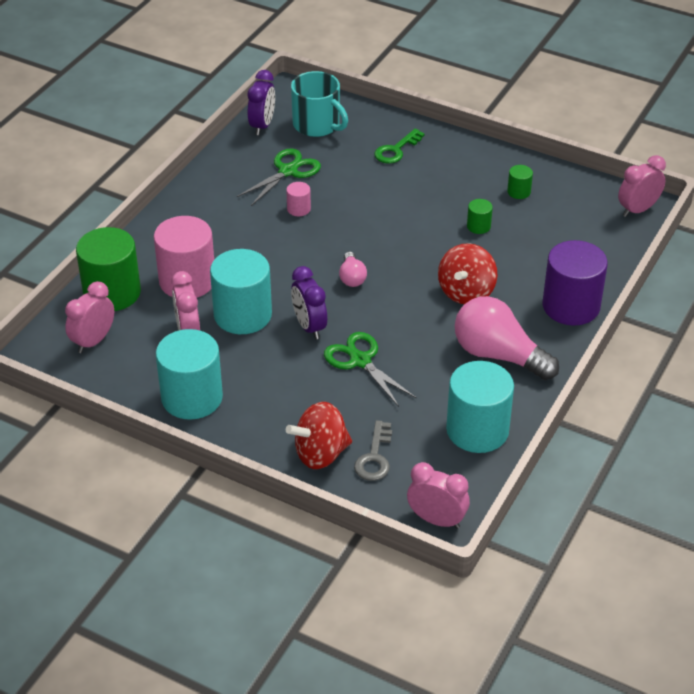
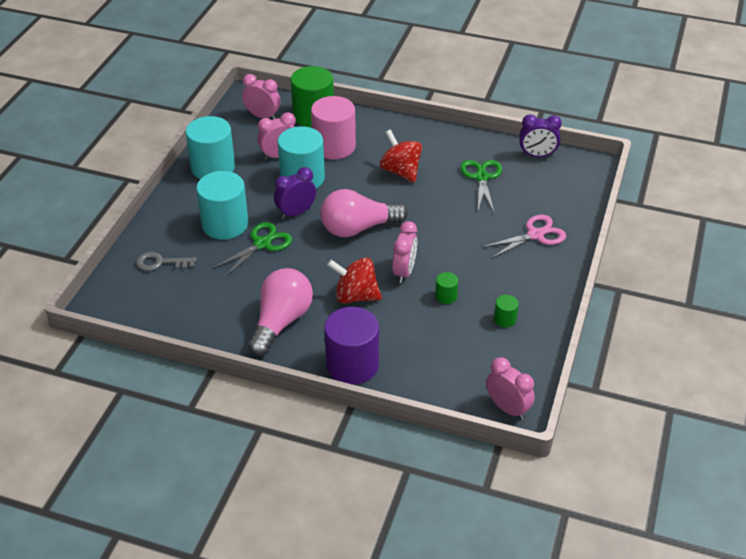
camera: 80 degrees right, 0 degrees up
(288, 171) = (481, 177): green scissors -> green scissors turned 120 degrees counterclockwise
(298, 209) = (435, 189): pink cylinder -> none
(317, 125) = (552, 185): turquoise mug -> none
(320, 454) = (163, 235): red spinning top -> red spinning top (400, 171)
(352, 277) = (358, 228): pink light bulb -> pink light bulb, size x2.08
(396, 150) = (535, 235): green key -> pink scissors
(436, 520) = (99, 301): pink clock -> pink clock (404, 272)
(477, 430) = (193, 316): turquoise cylinder -> turquoise cylinder (225, 224)

